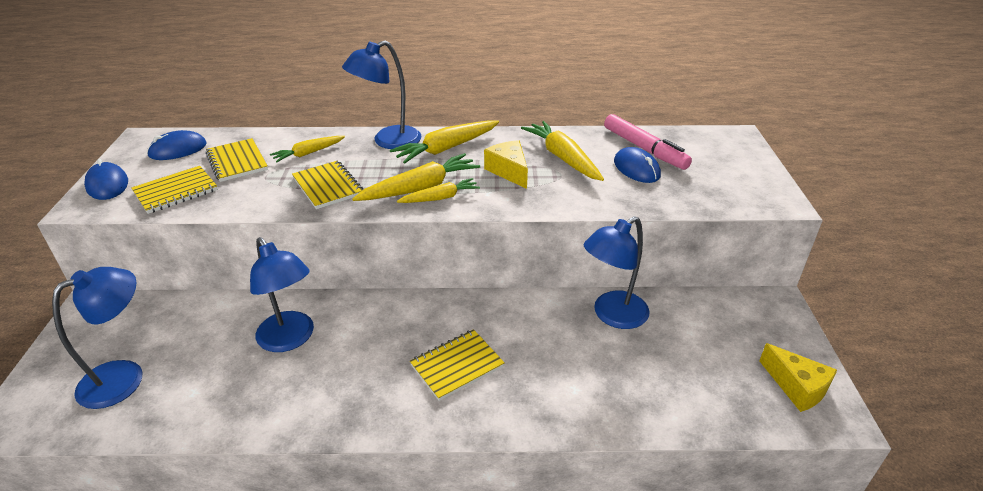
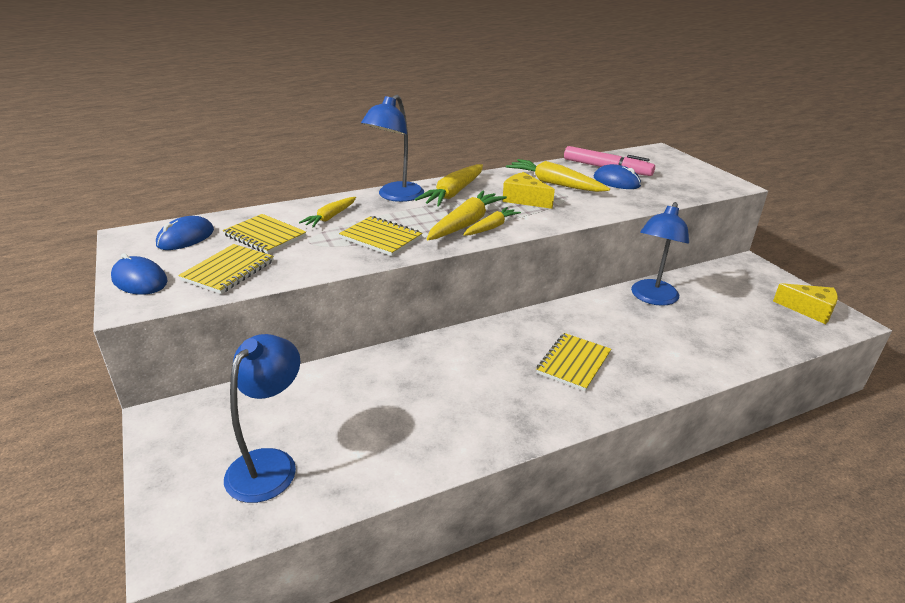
camera: 25 degrees left, 5 degrees down
(290, 339) = (410, 385): blue lamp -> none

